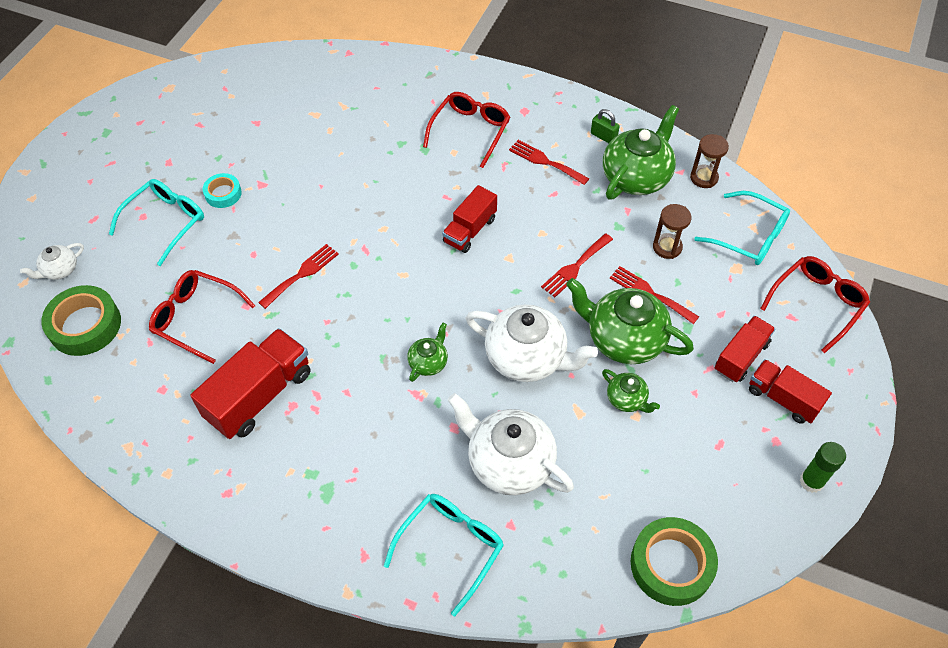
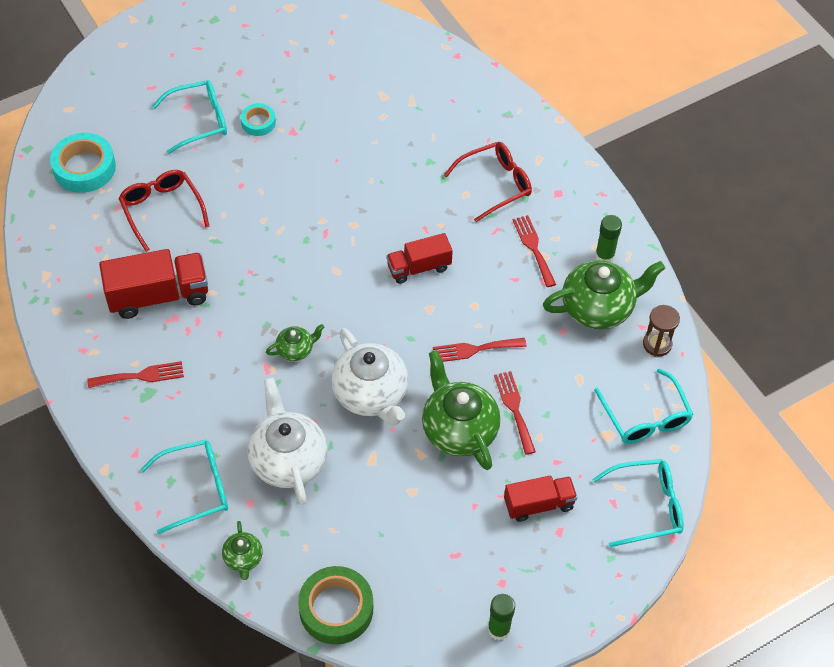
camera: 35 degrees right, 0 degrees up
(60, 270) = (99, 115): white teapot -> none
(85, 325) = (84, 168): green tape -> turquoise tape
(302, 274) = (262, 223): red fork -> red fork (141, 376)
(603, 136) = (604, 256): green padlock -> green glue stick
(627, 399) = (417, 475): green teapot -> green teapot (243, 558)
(667, 247) = (566, 381): brown hourglass -> none
(783, 399) = (539, 557): red truck -> none
(817, 303) = (646, 506): red glasses -> turquoise glasses

